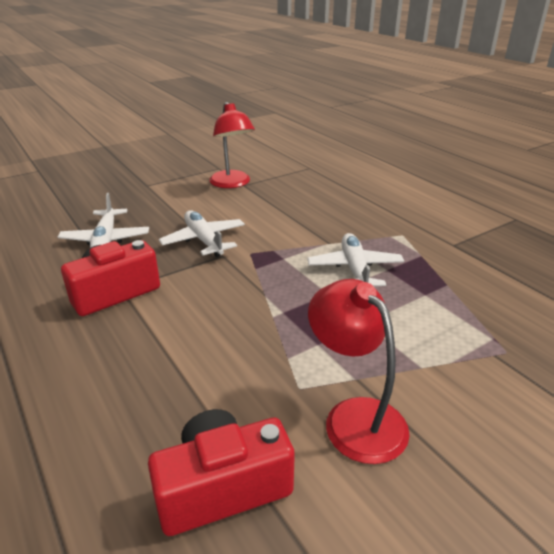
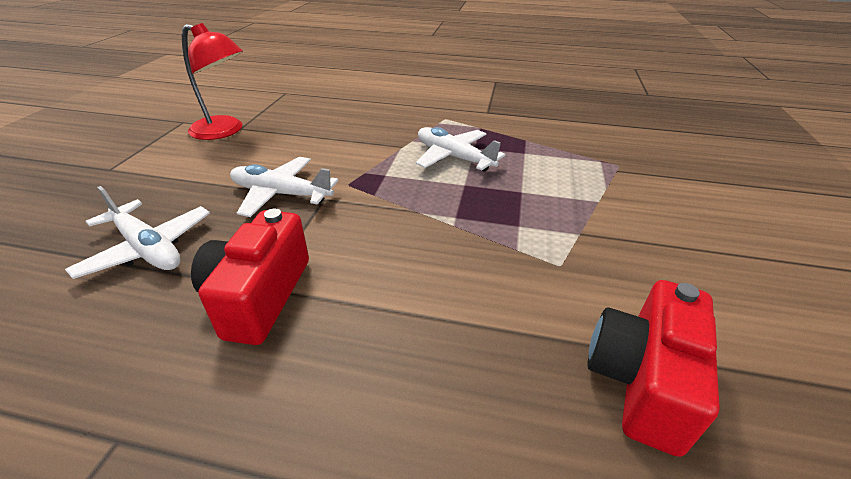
camera: 45 degrees left, 5 degrees up
(355, 416) = (621, 259): red lamp -> none

